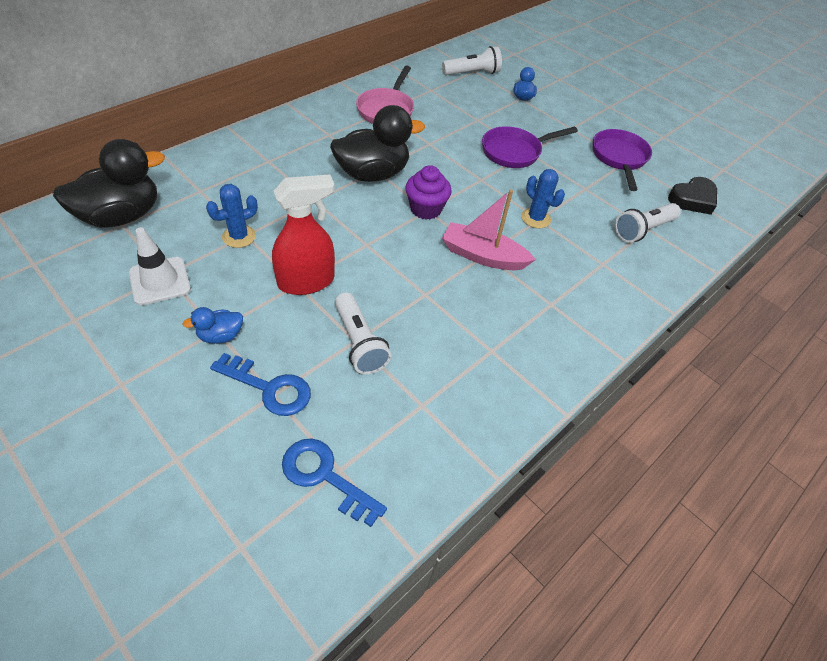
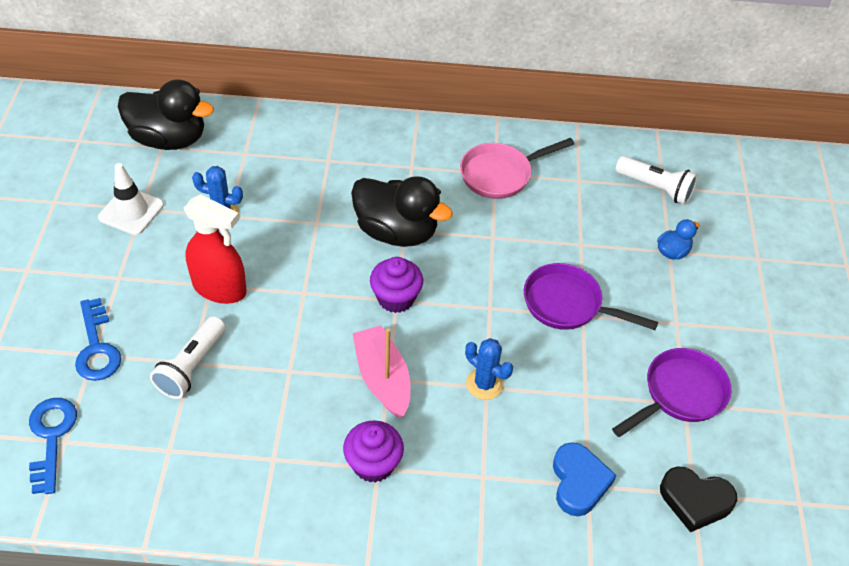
camera: 50 degrees right, 0 degrees up
(220, 336) = (116, 284): blue duck -> none
(535, 218) = (484, 384): blue cactus -> blue cactus turned 60 degrees counterclockwise
(546, 304) = (373, 464): none -> purple cupcake
(643, 230) = (579, 482): white flashlight -> blue heart

